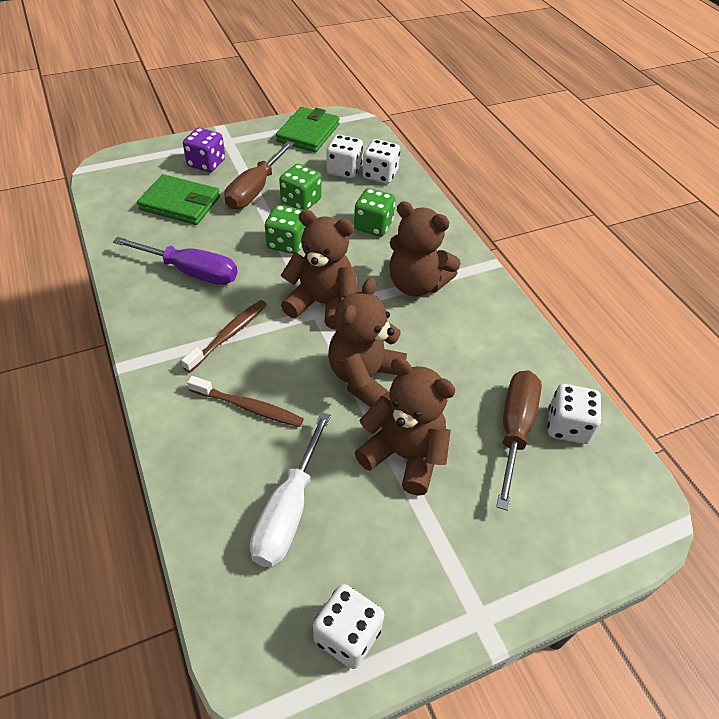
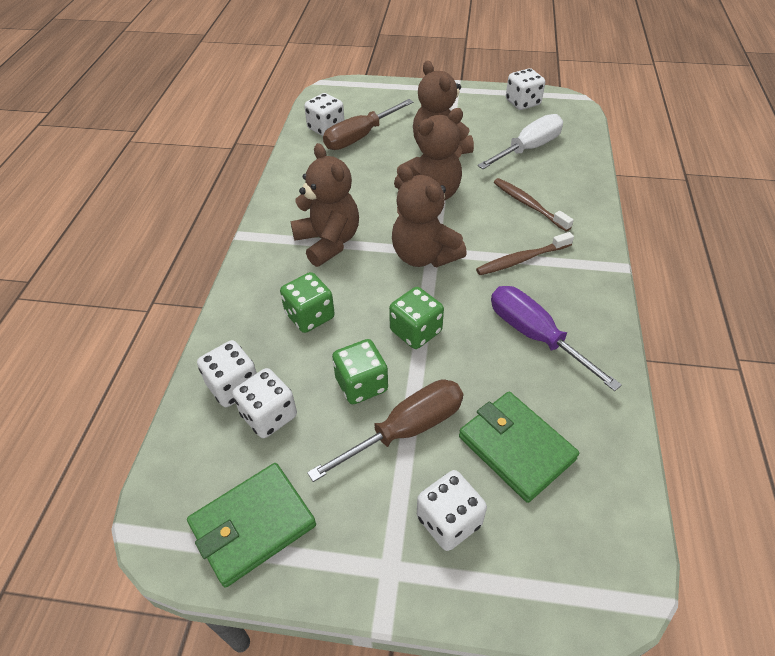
camera: 145 degrees left, 0 degrees up
(206, 163) = (448, 521): purple dice -> white dice

